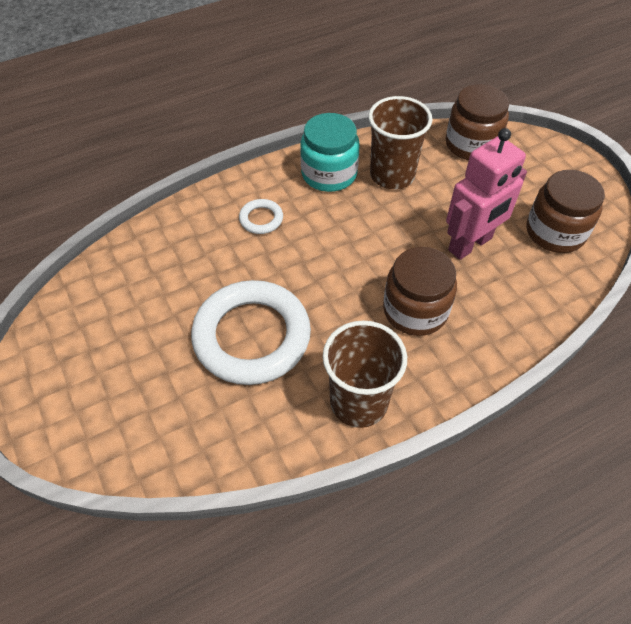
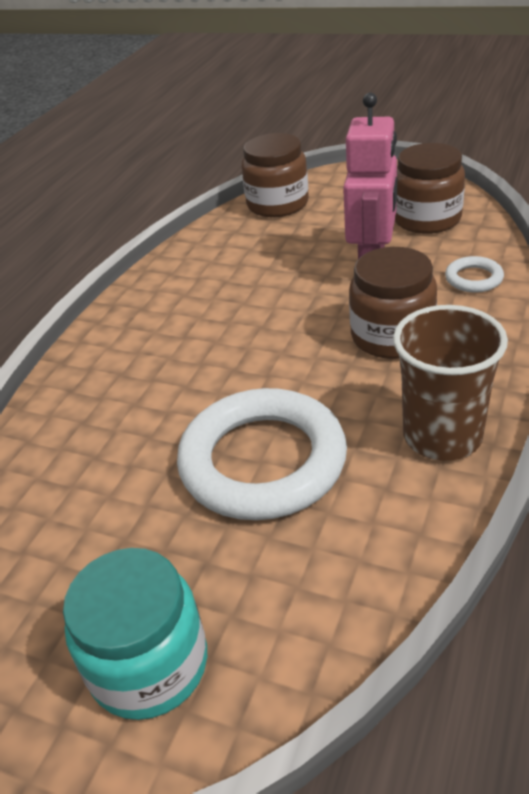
camera: 35 degrees left, 15 degrees down
(261, 219) = (143, 364): white ring -> white ring (473, 278)
(329, 174) = (170, 292): turquoise jar -> turquoise jar (149, 664)
(392, 175) = (234, 260): brown cup -> none

